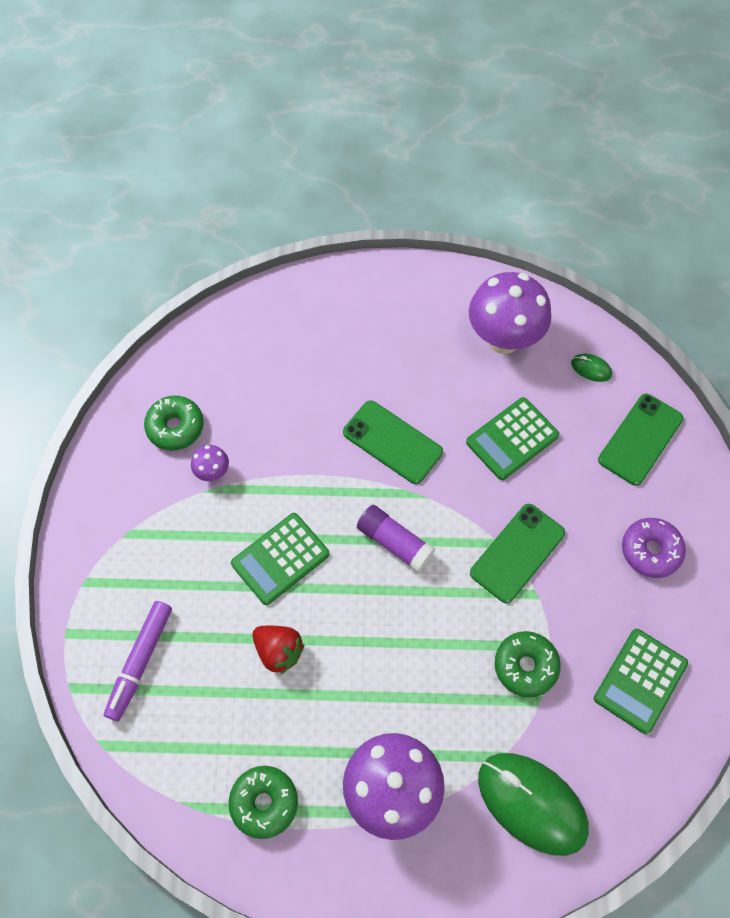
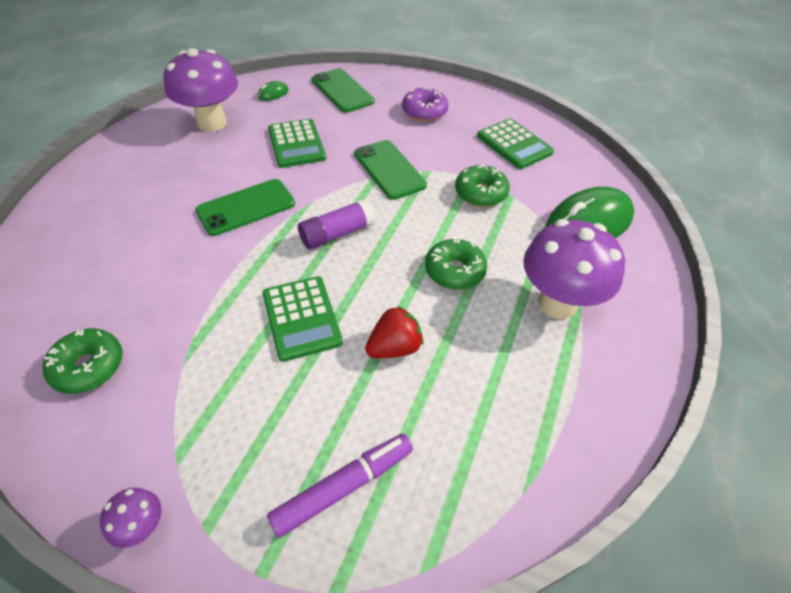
camera: 70 degrees left, 15 degrees down
(141, 661) = (343, 487): purple marker -> purple marker turned 75 degrees counterclockwise
(213, 472) = (169, 347): purple mushroom -> purple mushroom (143, 527)
(264, 802) = (544, 407): green donut -> green donut (454, 271)

